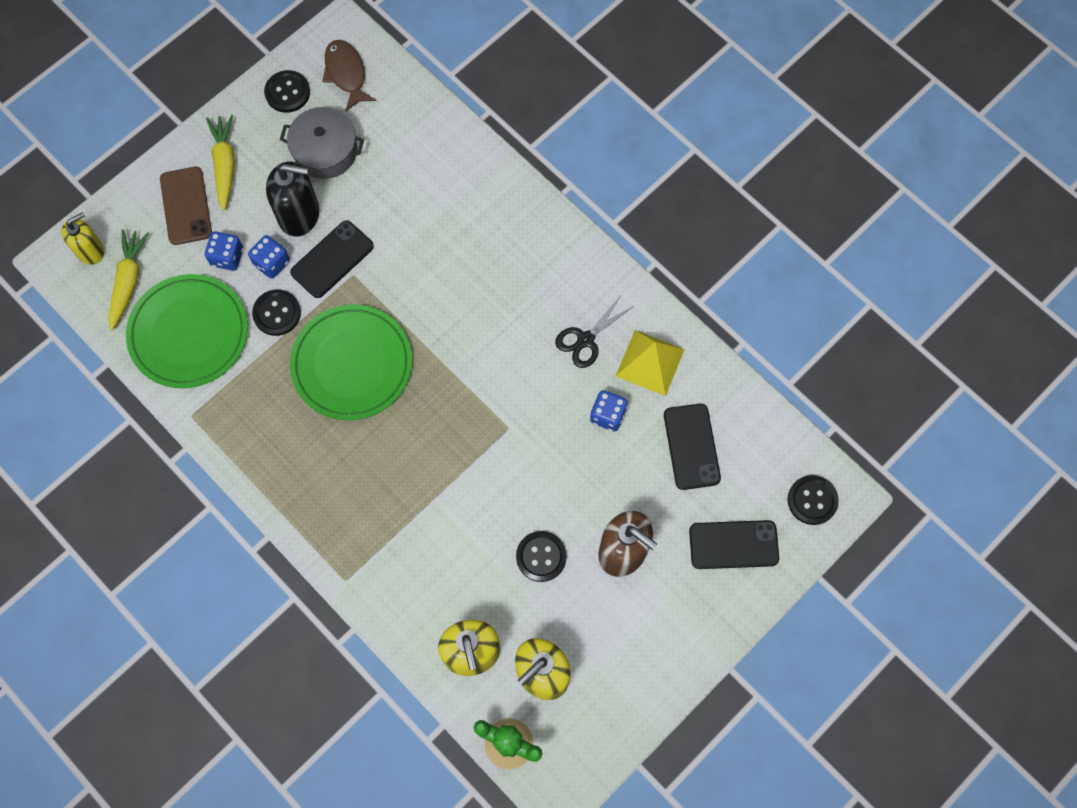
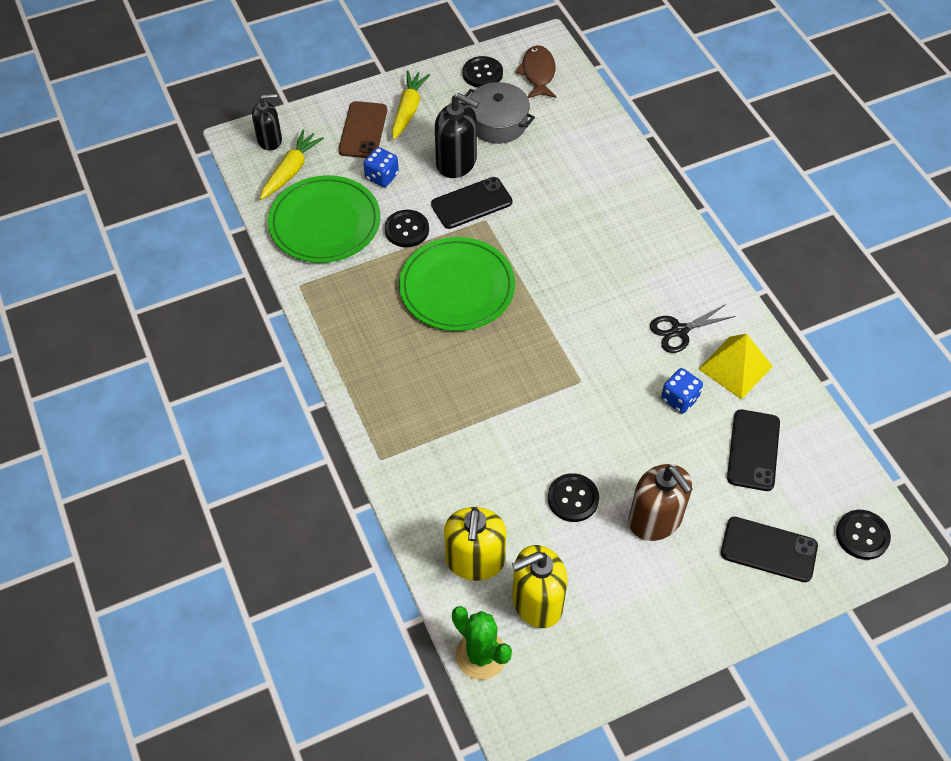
camera: 20 degrees right, 15 degrees down
(90, 250) = (270, 140): yellow soap dispenser -> black soap dispenser
(272, 263) = (418, 191): blue dice -> none

